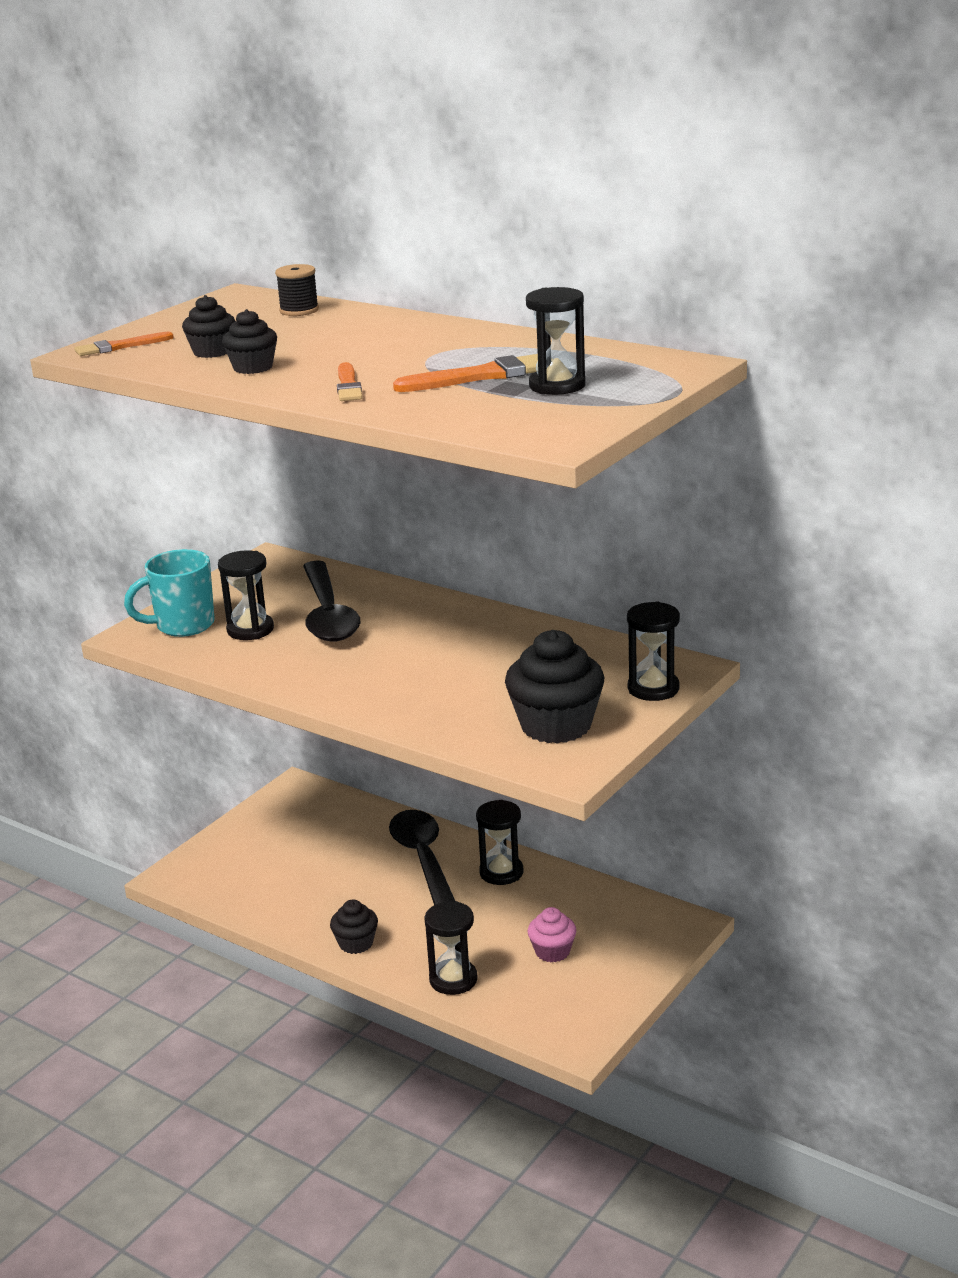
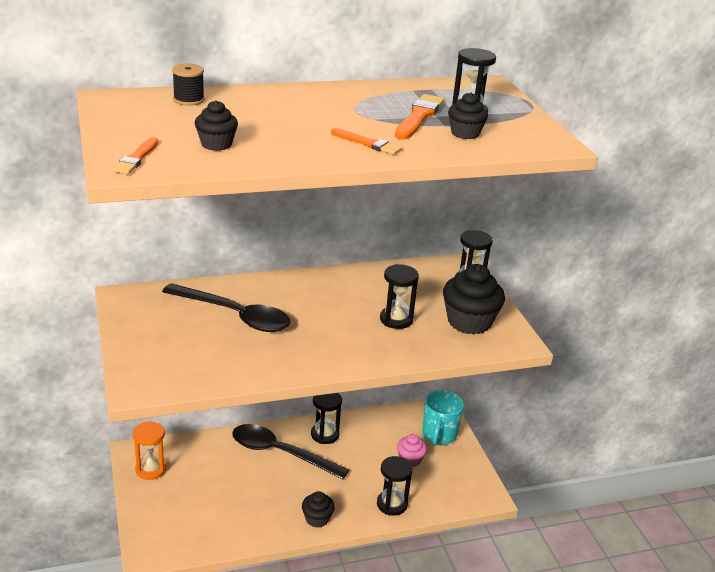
camera: 55 degrees left, 5 degrees up
(183, 625) = (158, 365): turquoise mug -> turquoise mug (439, 435)
(250, 630) = (208, 347): black hourglass -> black hourglass (396, 319)
(253, 367) = (276, 148): black cupcake -> black cupcake (465, 133)
(285, 809) = (151, 469): none -> orange hourglass

